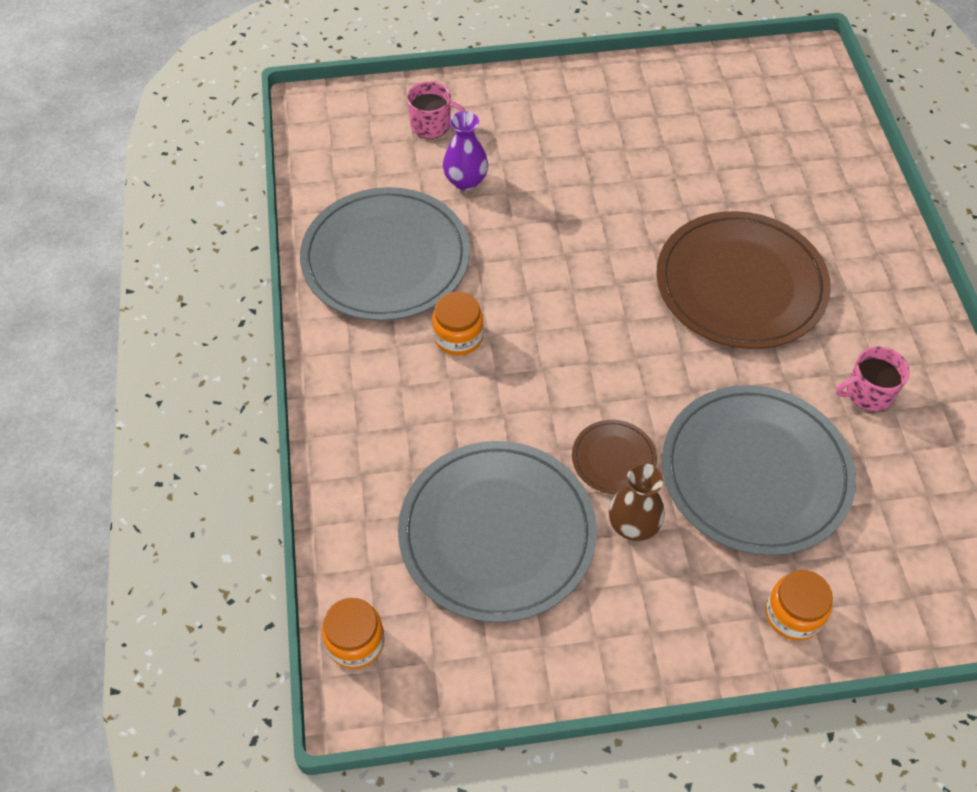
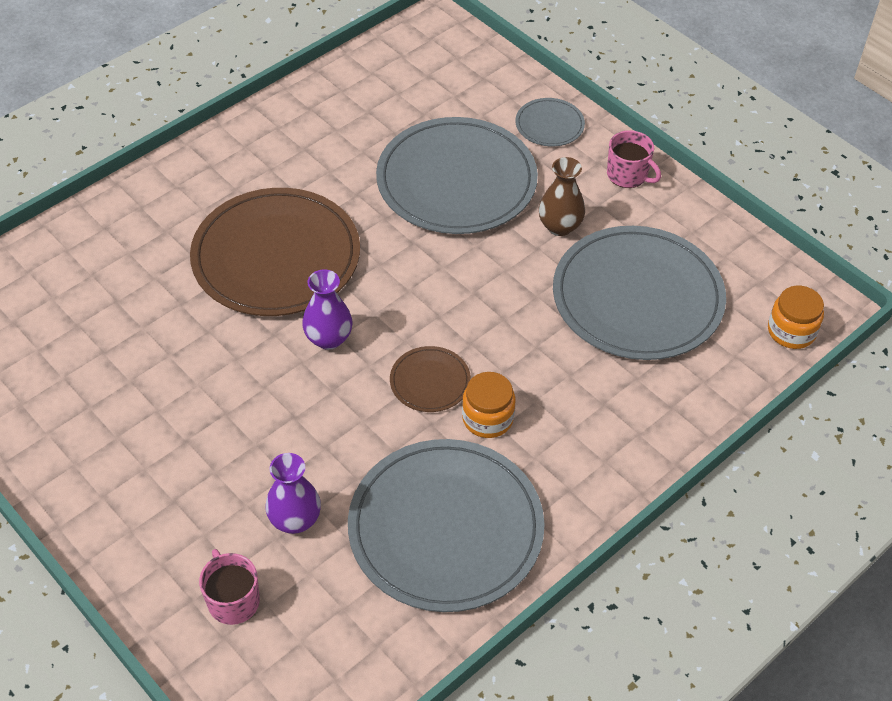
camera: 125 degrees left, 5 degrees down
(613, 459) = (515, 261): brown plate -> brown plate (430, 381)
(620, 276) = (328, 338): none -> purple vase
(793, 614) = (549, 125): orange jar -> grey plate
(868, 393) = (332, 147): pink mug -> pink mug (628, 175)

